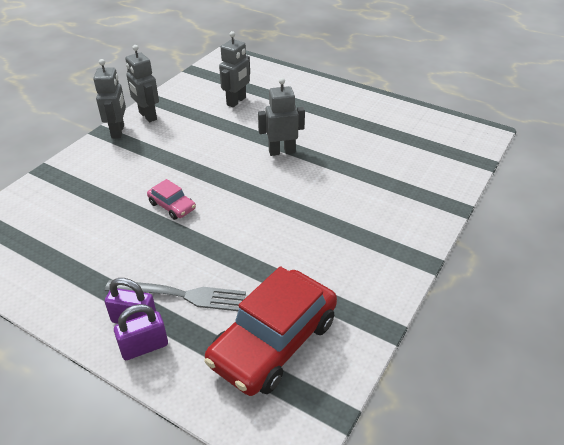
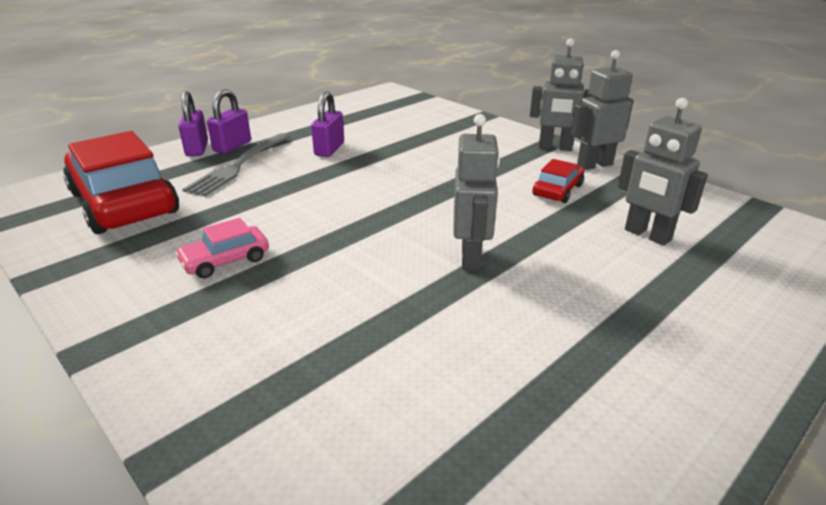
camera: 105 degrees right, 10 degrees down
(134, 246) = (329, 149): none -> purple padlock
(172, 206) = (382, 169): pink car -> pink car (225, 260)
(190, 128) = (557, 190): none -> red car

